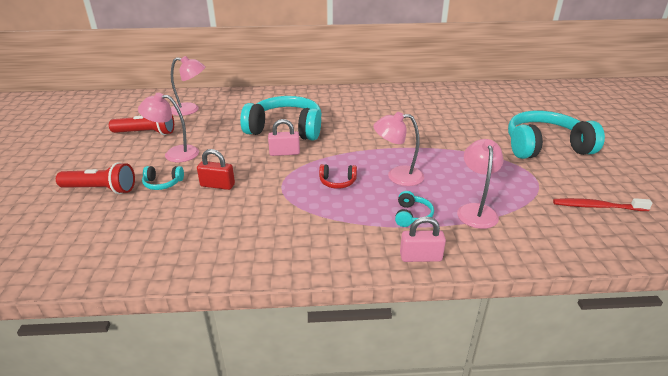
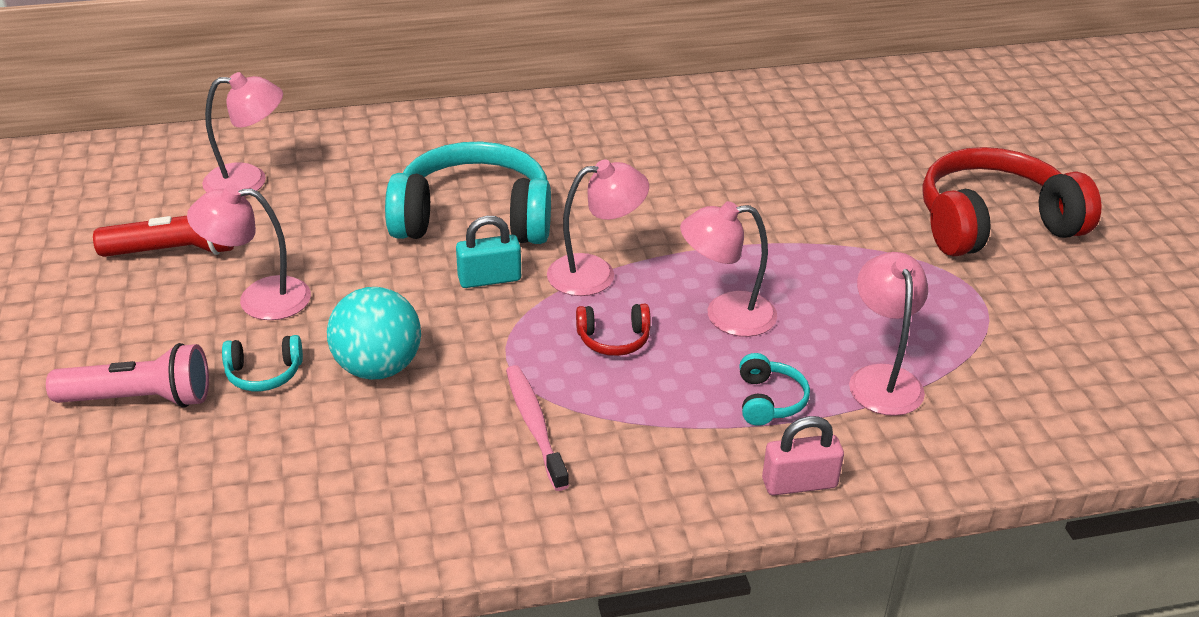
camera: 10 degrees left, 5 degrees up
(101, 189) = (140, 399): red flashlight -> pink flashlight
(217, 185) = (378, 367): red padlock -> turquoise ball
(284, 153) = (489, 279): pink padlock -> turquoise padlock
(285, 217) = (535, 426): none -> pink toothbrush
(336, 154) = (595, 273): none -> pink lamp
(545, 147) = (994, 224): turquoise headphones -> red headphones
(597, 206) = (1092, 350): red toothbrush -> none

